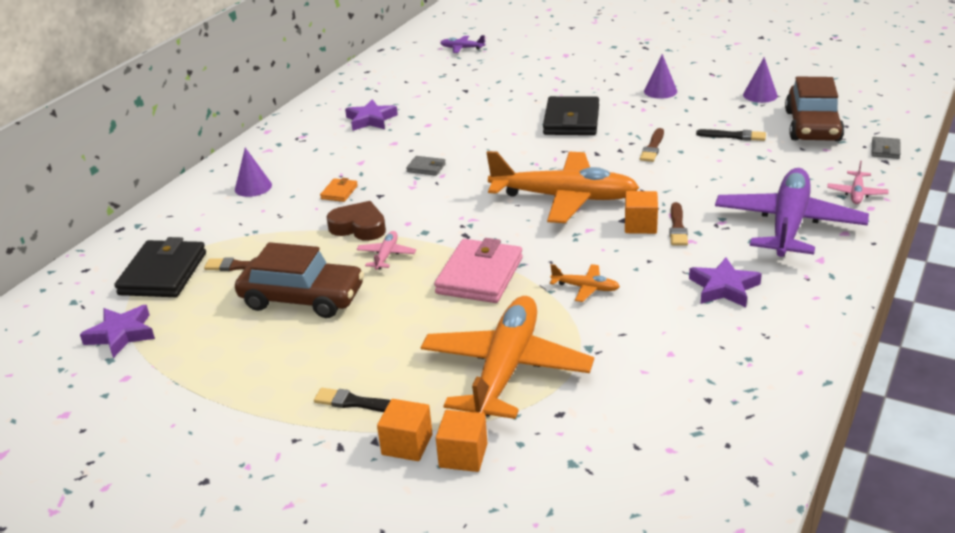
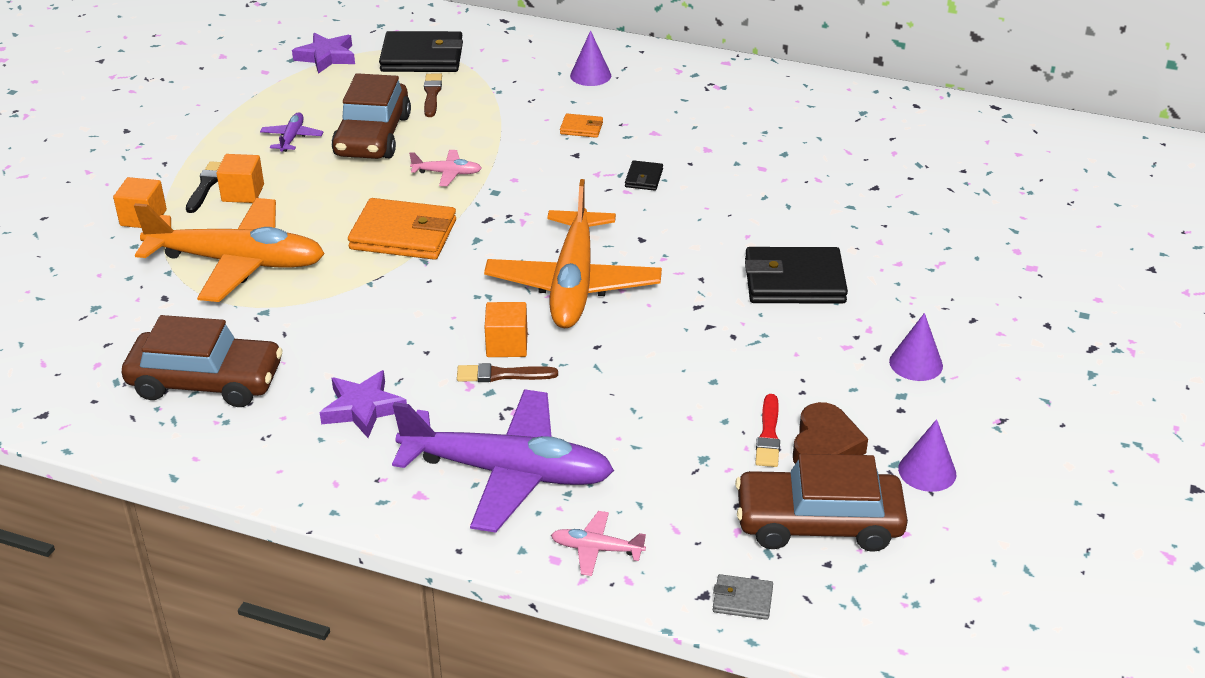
camera: 80 degrees right, 5 degrees up
(359, 227) = (505, 150): brown heart -> brown heart (824, 446)
(371, 120) = (768, 126): purple star -> none
(426, 168) = (644, 178): grey wallet -> black wallet
(462, 48) = (1023, 172): purple plane -> purple plane (292, 138)
(463, 455) = (121, 248): orange cube -> orange cube (243, 193)
(479, 276) = (403, 235): pink wallet -> orange wallet
(586, 288) = (373, 306): orange plane -> none
(653, 147) = (721, 355): brown brush -> none
(693, 374) = (206, 381): none -> brown car
(734, 136) = (768, 434): black brush -> red brush

